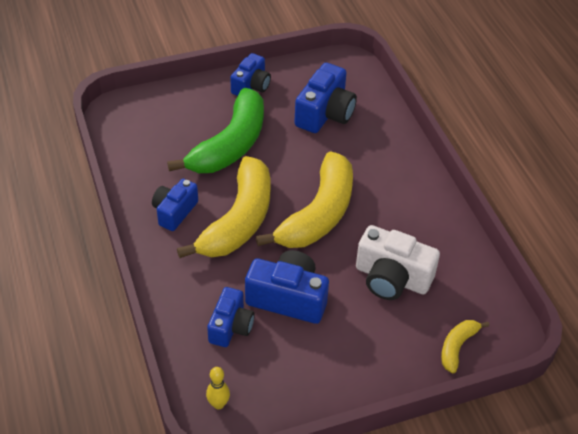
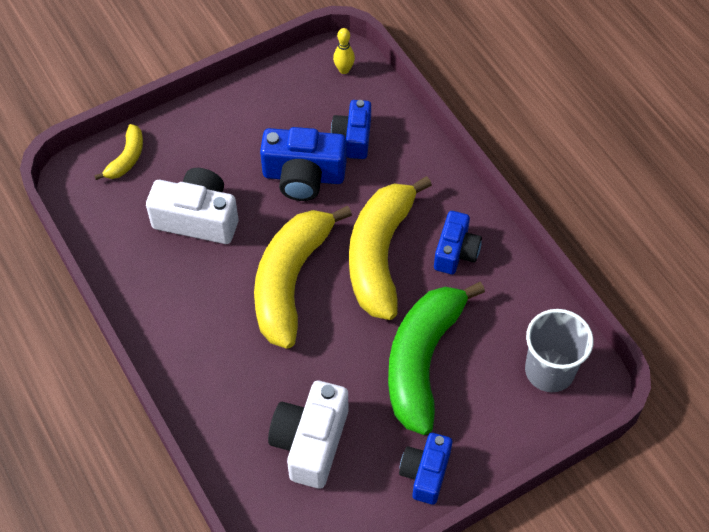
camera: 170 degrees right, 10 degrees up
(140, 124) = (549, 371): none -> grey cup
(325, 113) = (311, 442): blue camera -> white camera

